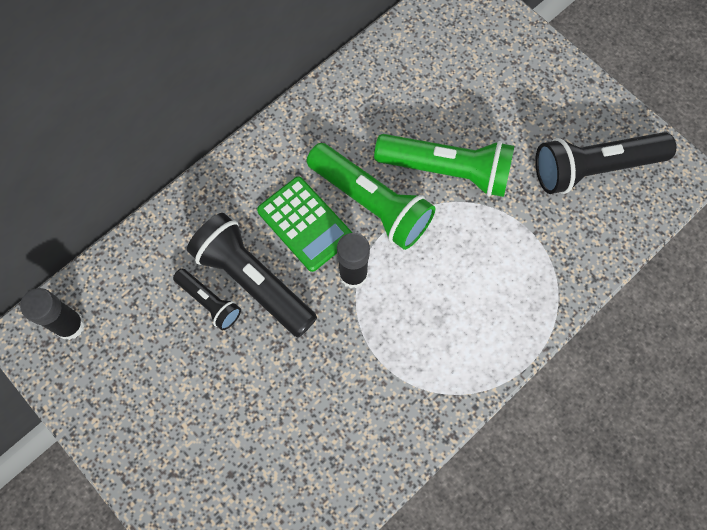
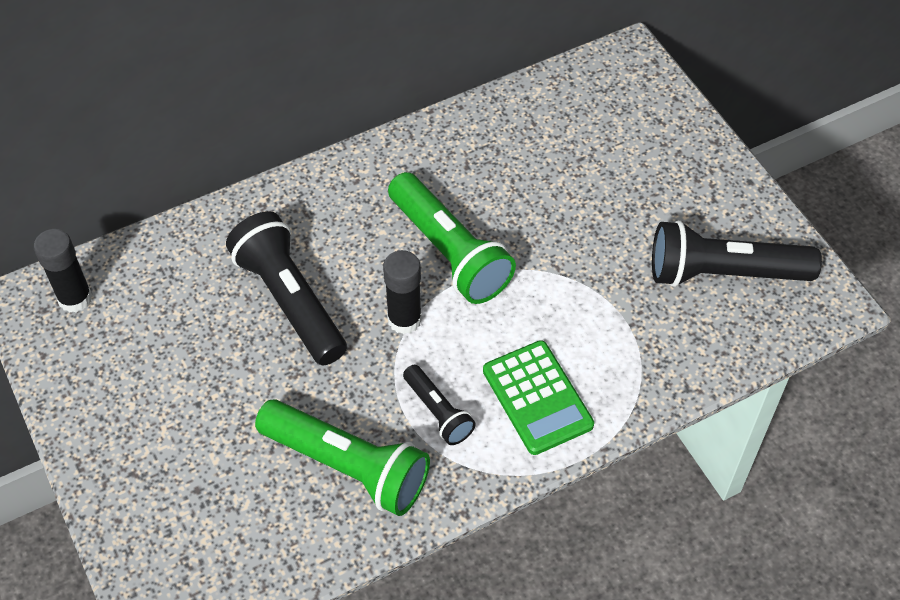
camera: 15 degrees right, 15 degrees down
(209, 302) = (234, 310): black flashlight -> black flashlight (438, 412)
(305, 224) = (367, 256): green calculator -> green calculator (537, 398)
(447, 171) = (548, 238): green flashlight -> green flashlight (348, 467)

